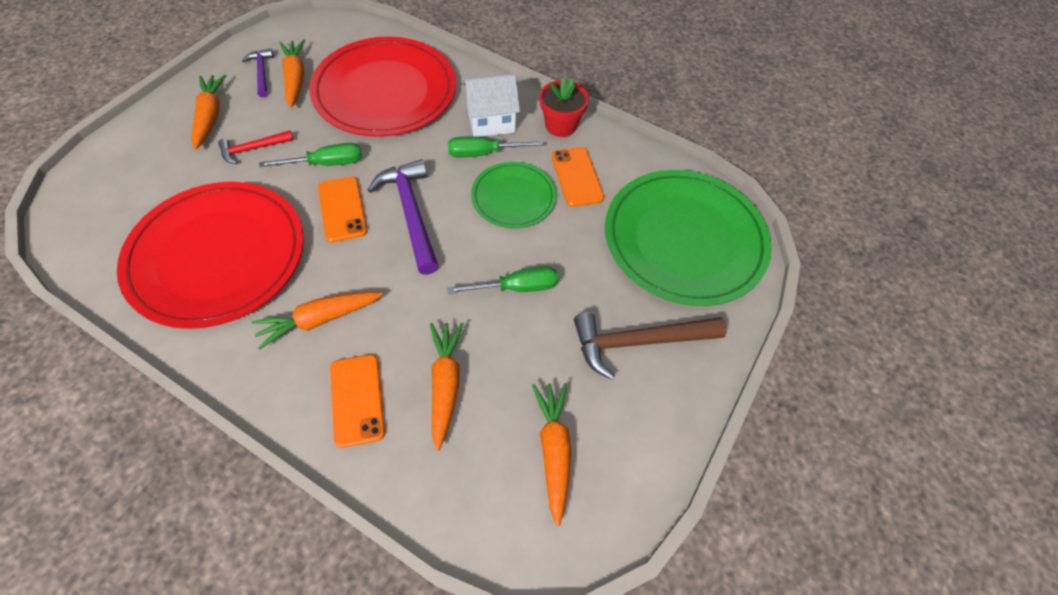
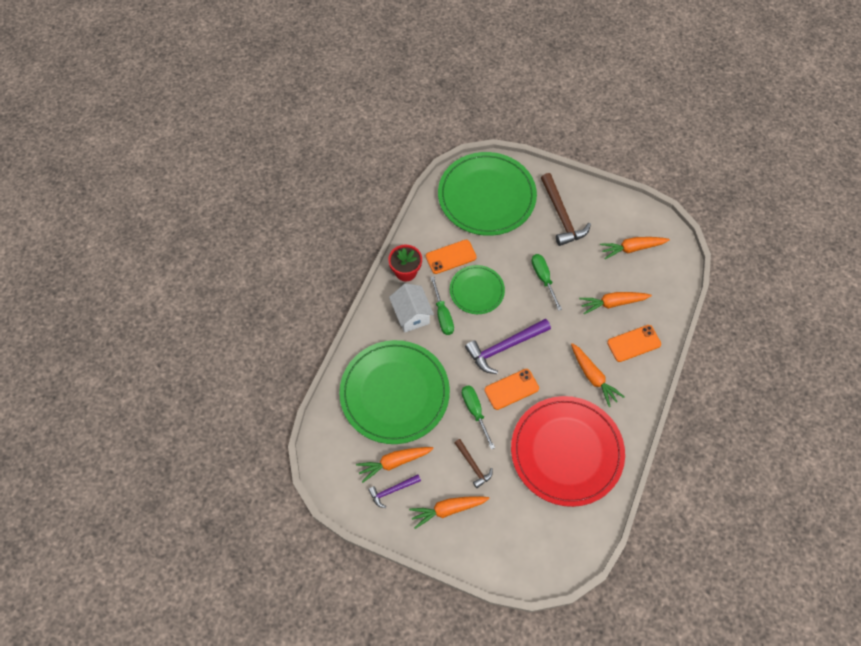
camera: 95 degrees left, 5 degrees up
(253, 149) = (473, 466): red hammer -> brown hammer
(385, 91) = (394, 393): red plate -> green plate

